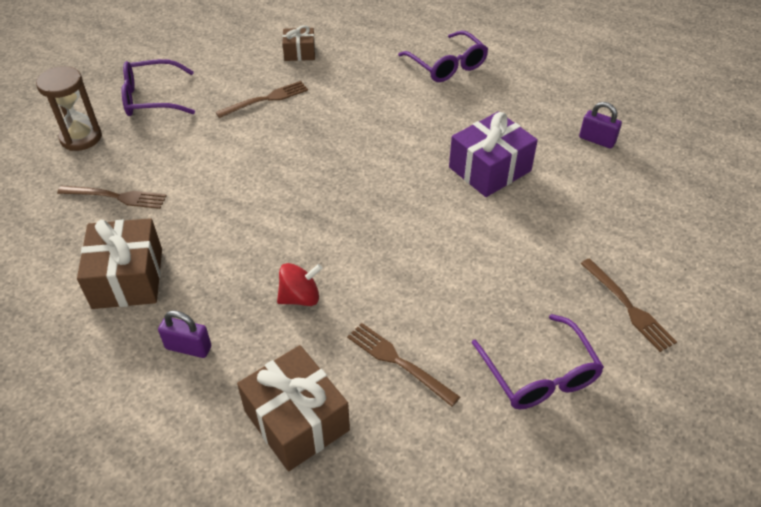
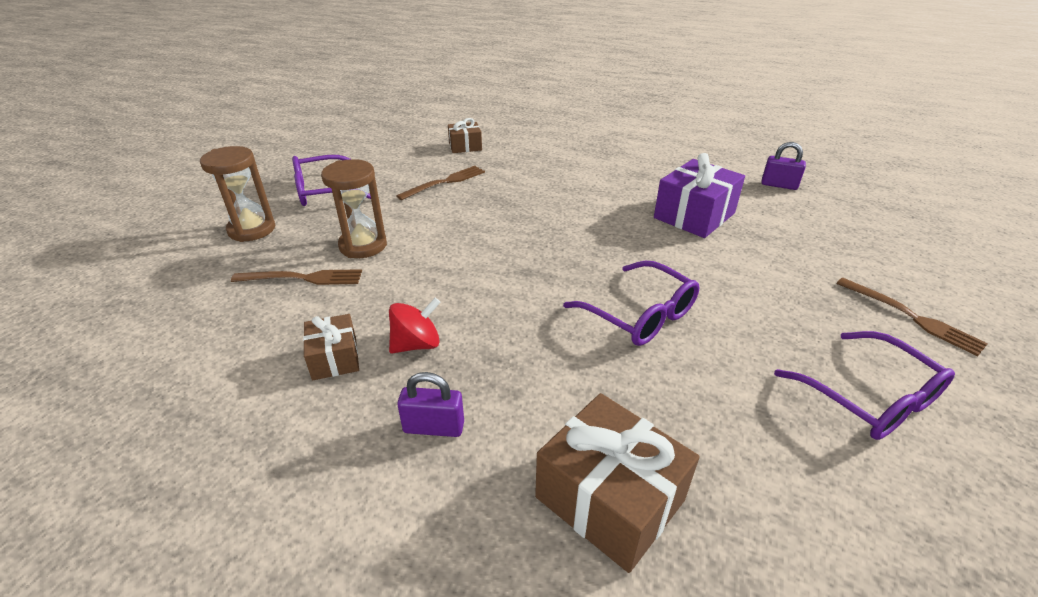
camera: 10 degrees left, 10 degrees down
(128, 278) = (335, 358): brown gift -> brown gift, size x0.57
(173, 167) = (363, 245): none -> brown hourglass
(300, 297) = (553, 352): red spinning top -> red spinning top (416, 344)
(397, 361) = (700, 406): brown fork -> none
(447, 65) = (609, 145): purple glasses -> purple glasses (640, 315)

